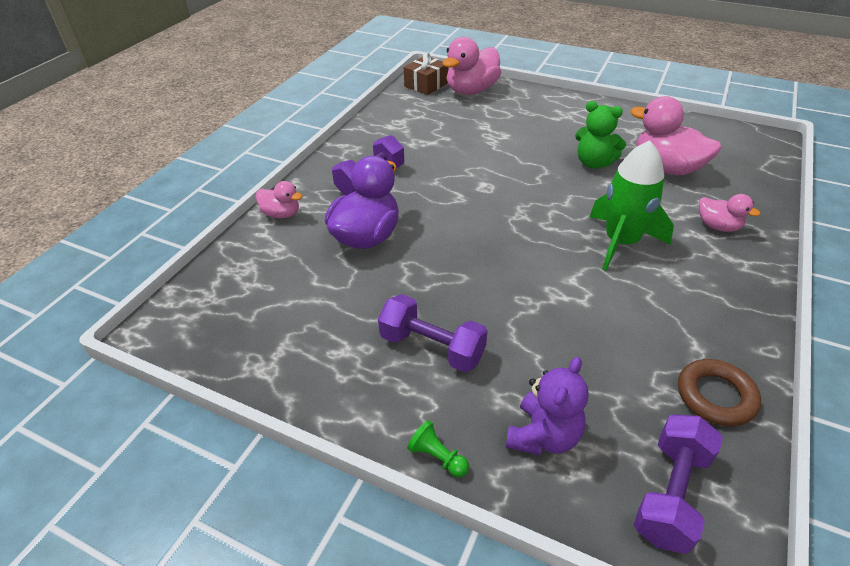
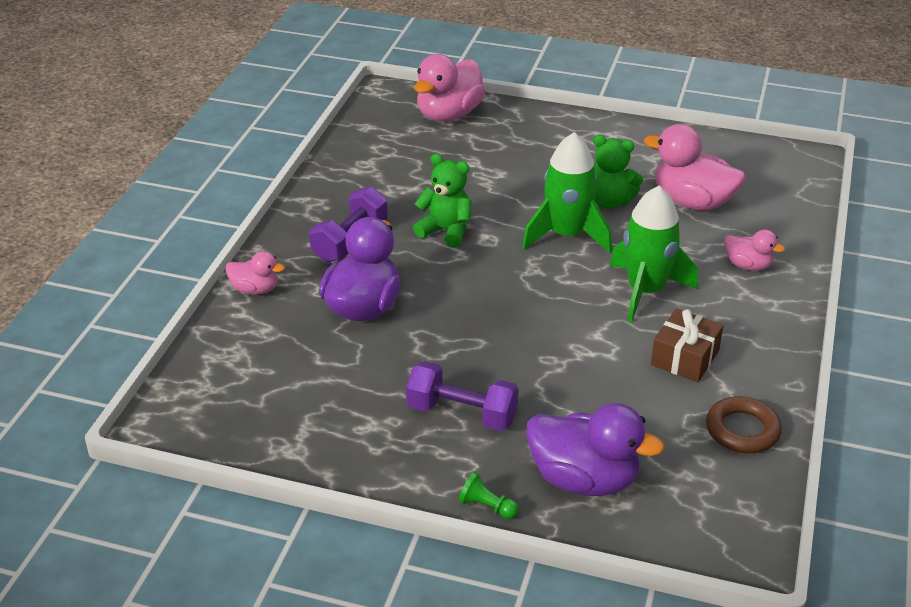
camera: 10 degrees left, 5 degrees down
(426, 85) = (389, 109): brown gift -> brown gift (685, 358)
(451, 177) = (446, 231): none -> green teddy bear
(543, 436) = (583, 479): purple teddy bear -> purple duck
(554, 188) = (566, 235): none -> green rocket
(670, 494) = (701, 512): purple dumbbell -> none

